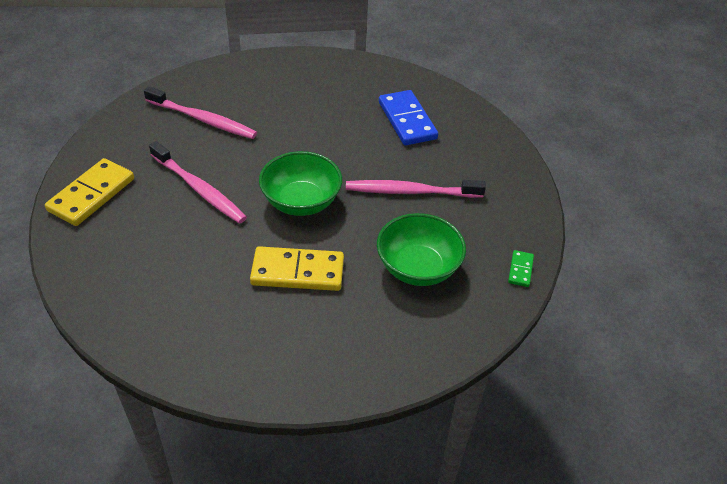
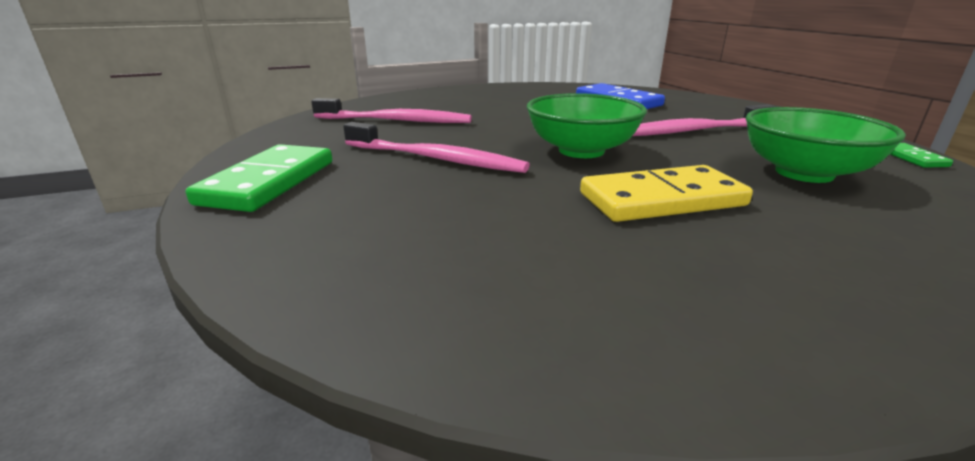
camera: 15 degrees left, 20 degrees down
(91, 194) = (268, 182): yellow domino -> green domino

